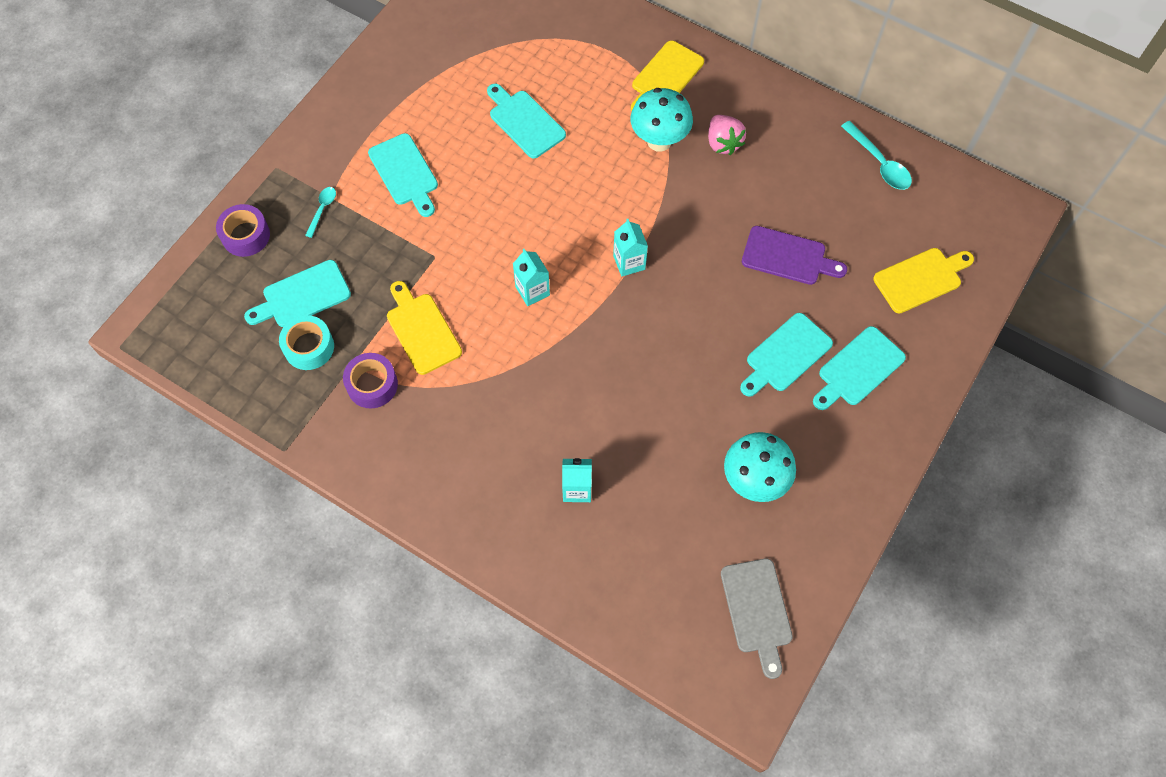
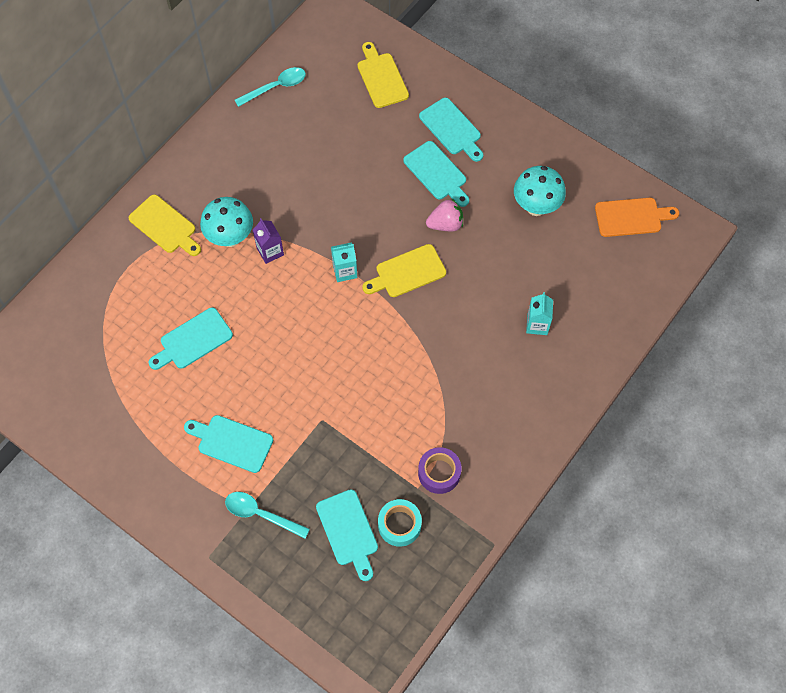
camera: 85 degrees left, 0 degrees up
(246, 235) = (280, 583): purple tape -> none
(322, 209) = (261, 514): turquoise spoon -> turquoise spoon, size x1.67
(405, 173) = (232, 442): turquoise cutting board -> turquoise cutting board turned 135 degrees counterclockwise
(422, 330) = (391, 432): yellow cutting board -> yellow cutting board (407, 272)
(532, 291) = (363, 345): turquoise carton -> none
(646, 182) = (270, 251): none -> purple carton
(723, 143) = (240, 191): pink strawberry -> pink strawberry (445, 224)
(757, 610) = (631, 217): grey cutting board -> orange cutting board
(788, 257) = (353, 160): purple cutting board -> none

